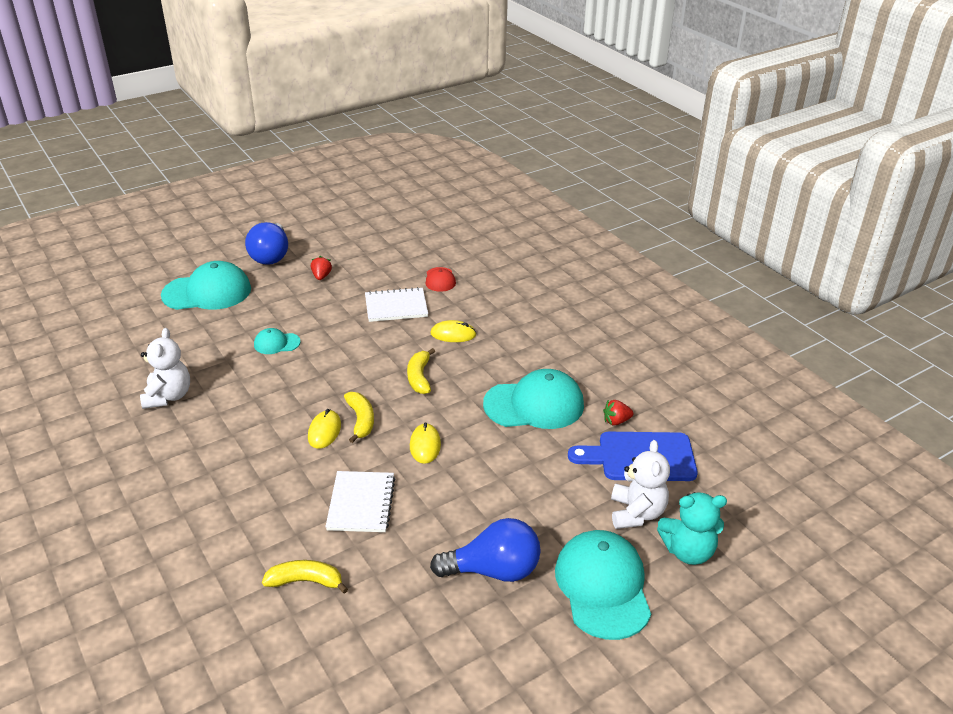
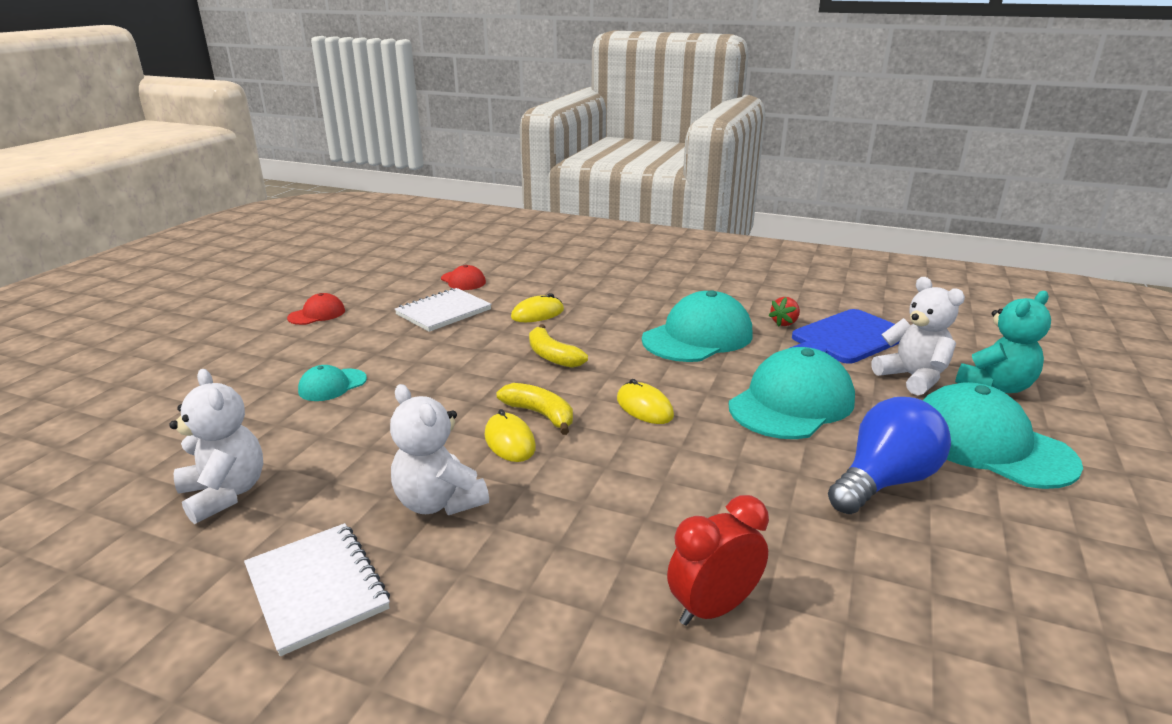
camera: 35 degrees left, 10 degrees down
(207, 292) = (164, 370): turquoise cap -> turquoise cap (791, 403)
(251, 452) = (439, 502): none -> white teddy bear
(271, 256) = (223, 315): blue light bulb -> none
(305, 581) = (713, 608): yellow banana -> red clock
(321, 276) = (317, 314): red strawberry -> red cap
(361, 503) = (656, 489): white notebook -> white notebook (317, 588)

